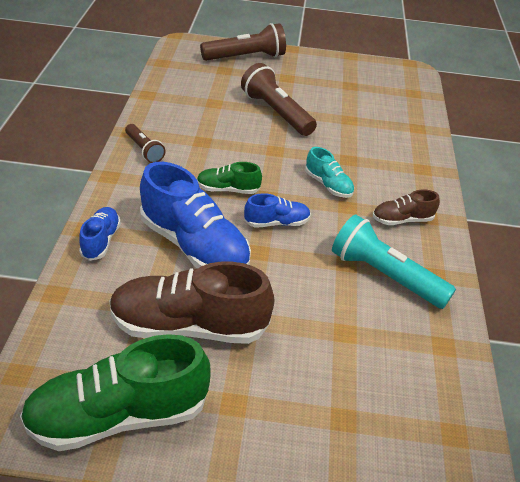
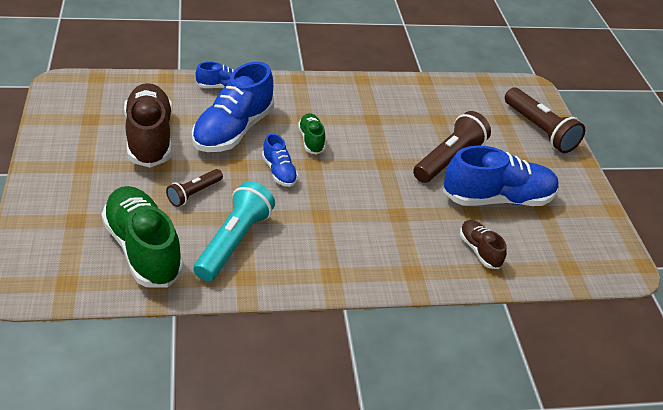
camera: 75 degrees right, 0 degrees up
(119, 416) = (69, 119): green shoe -> green shoe (143, 249)
(144, 150) = (342, 90): brown flashlight -> brown flashlight (194, 193)
(328, 185) = (348, 201): turquoise shoe -> none
(333, 102) = (497, 199): none -> blue shoe
(402, 220) = (318, 254): brown shoe -> brown shoe (479, 250)

